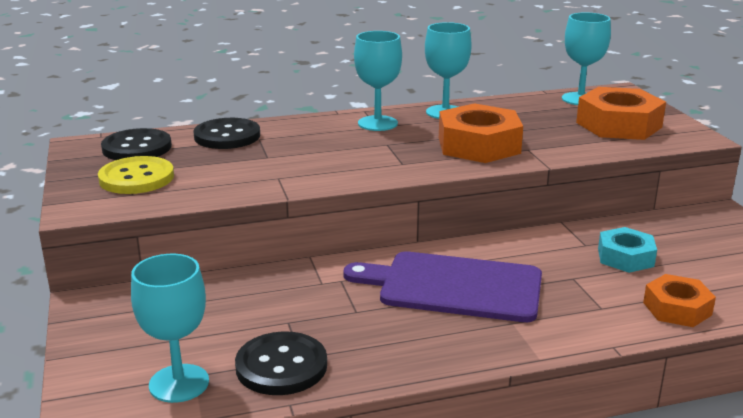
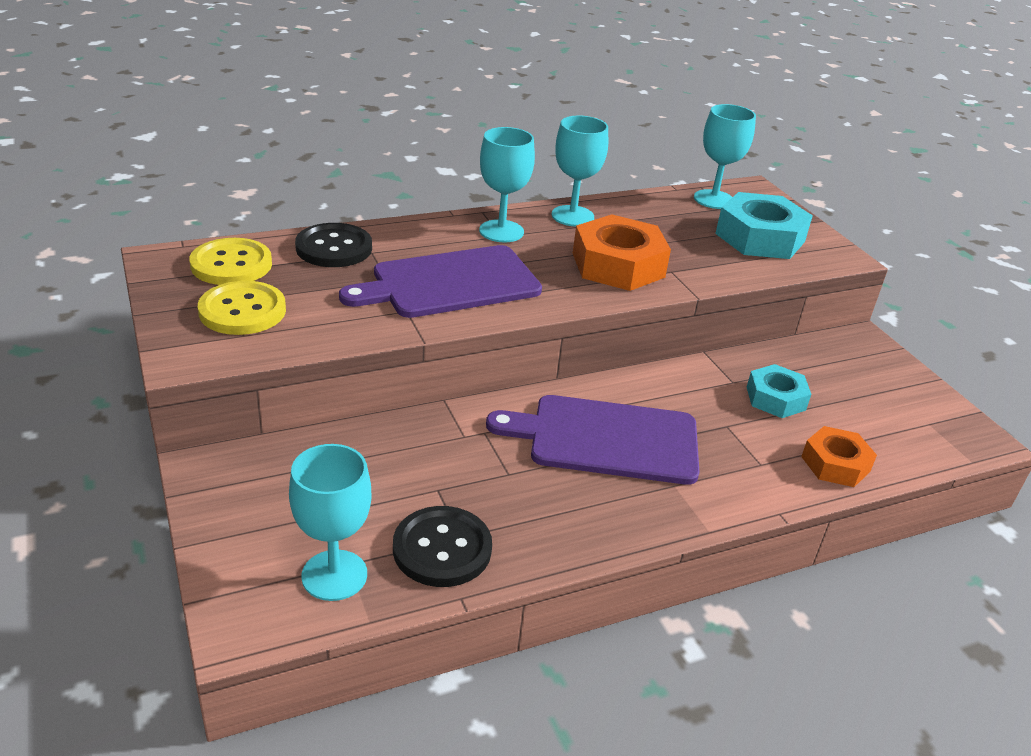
camera: 10 degrees left, 10 degrees up
(137, 148) = (231, 264): black button -> yellow button
(322, 158) = (450, 283): none -> purple cutting board
(619, 125) = (760, 237): orange nut -> turquoise nut

